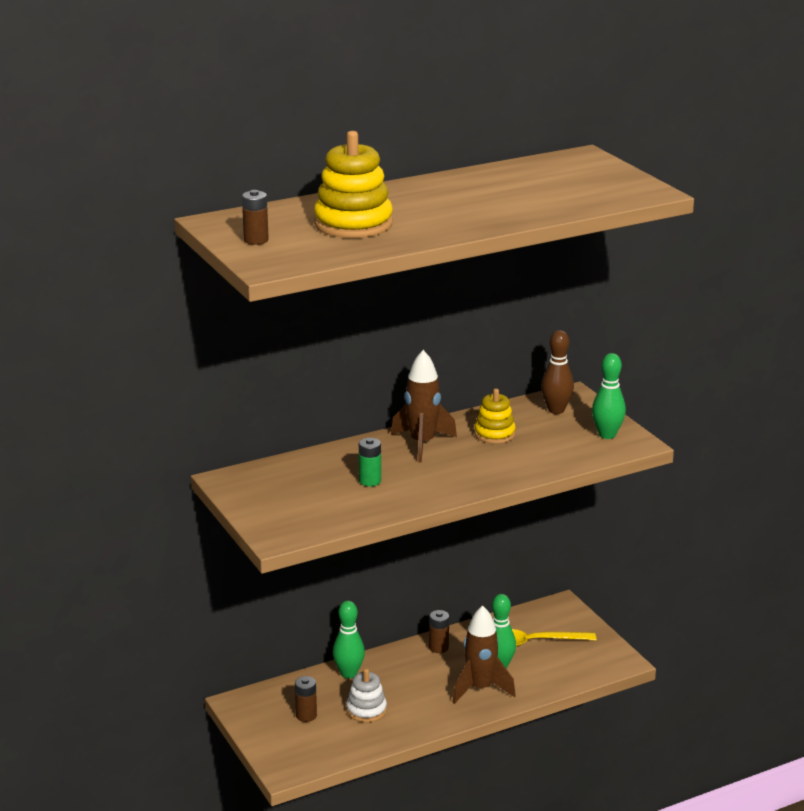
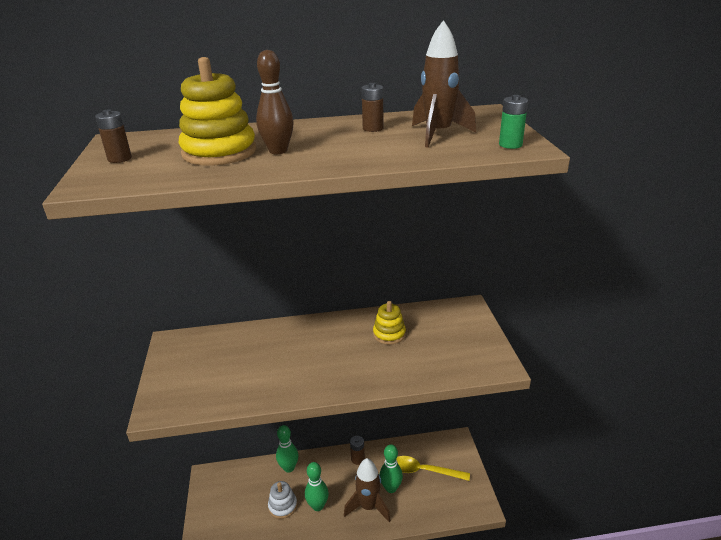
camera: 20 degrees right, 5 degrees up
(306, 715) = (242, 500): brown battery -> brown battery (373, 128)
(370, 481) = (267, 363): green battery -> green battery (510, 145)
(422, 444) = (329, 334): brown rocket -> brown rocket (438, 134)
(556, 410) = (449, 319): brown bowling pin -> brown bowling pin (278, 151)
(607, 435) = (478, 352): green bowling pin -> green bowling pin (318, 506)

